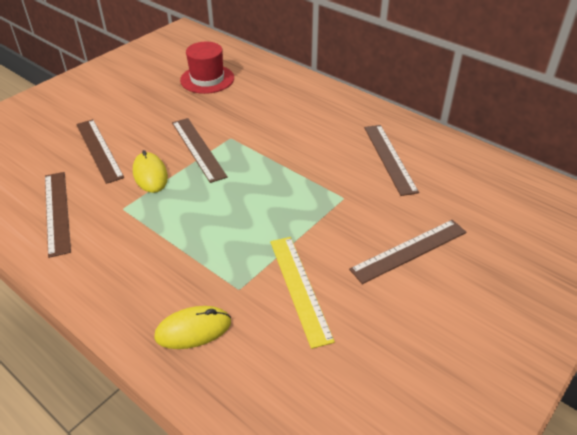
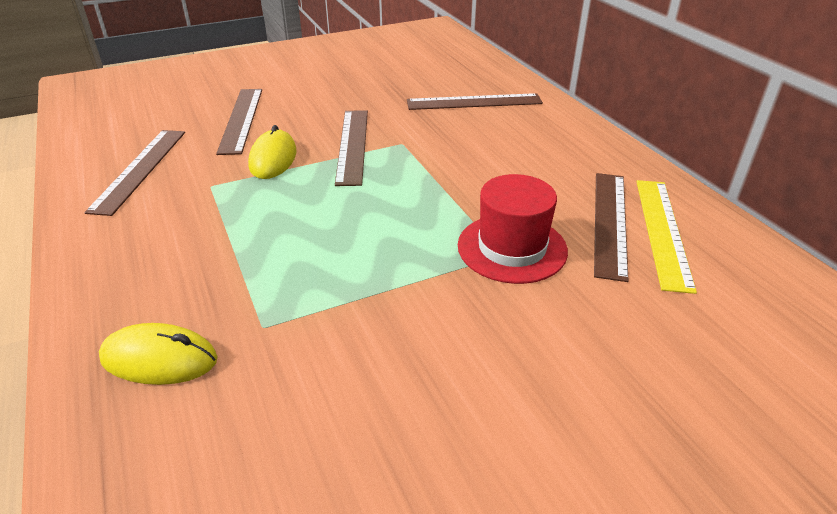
camera: 25 degrees right, 5 degrees down
(207, 79) = (424, 77): red hat -> red hat (512, 248)
(300, 288) = (345, 357): yellow ruler -> yellow ruler (663, 231)
(409, 250) = (556, 361): brown ruler -> brown ruler (474, 102)

